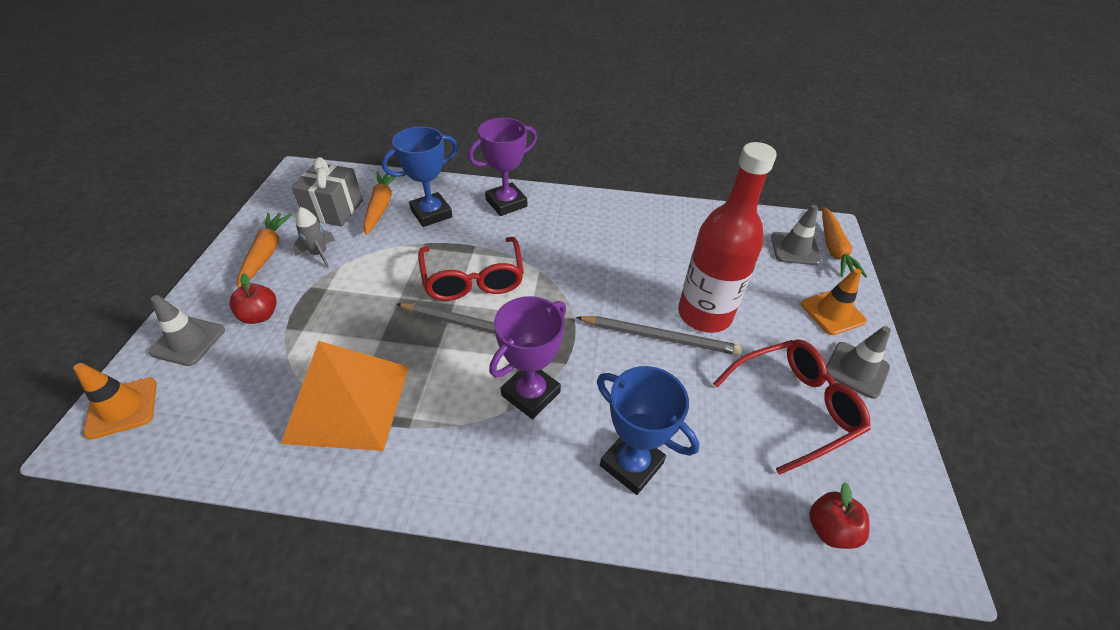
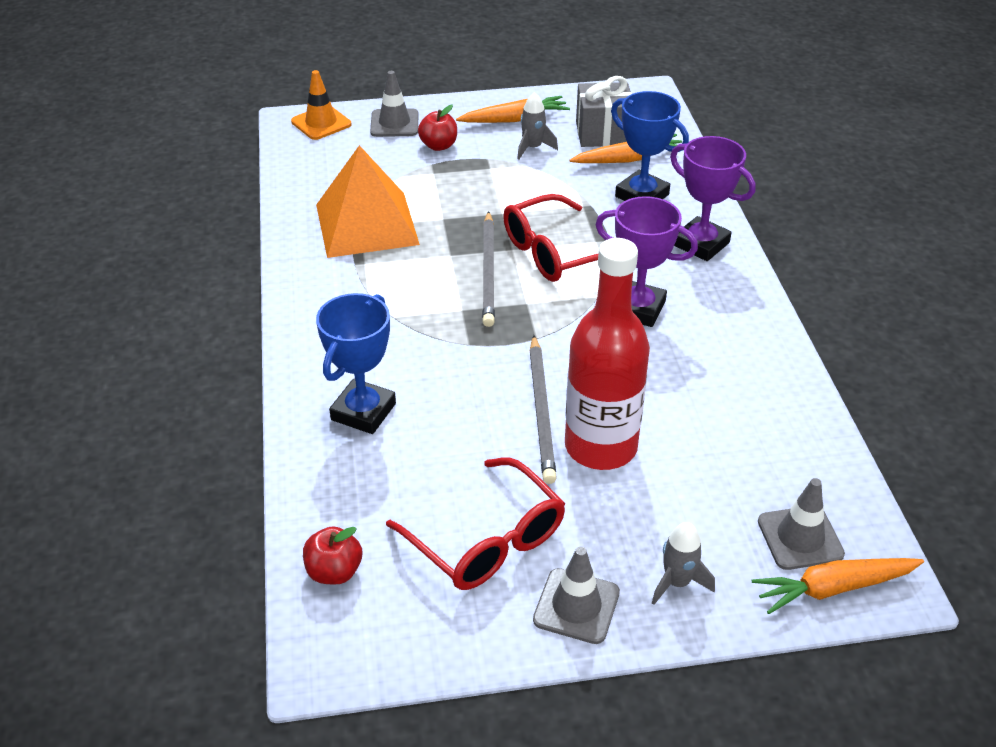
camera: 75 degrees right, 5 degrees down
(531, 394) = (420, 328): purple trophy -> purple trophy (638, 309)
(832, 312) = (677, 582): orange traffic cone -> grey rocket

